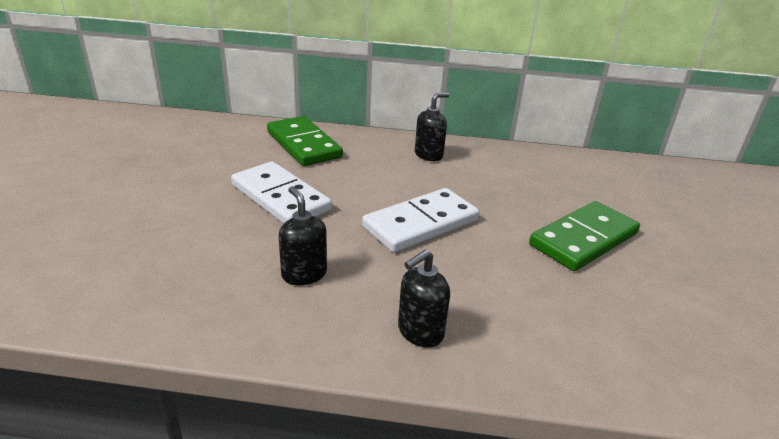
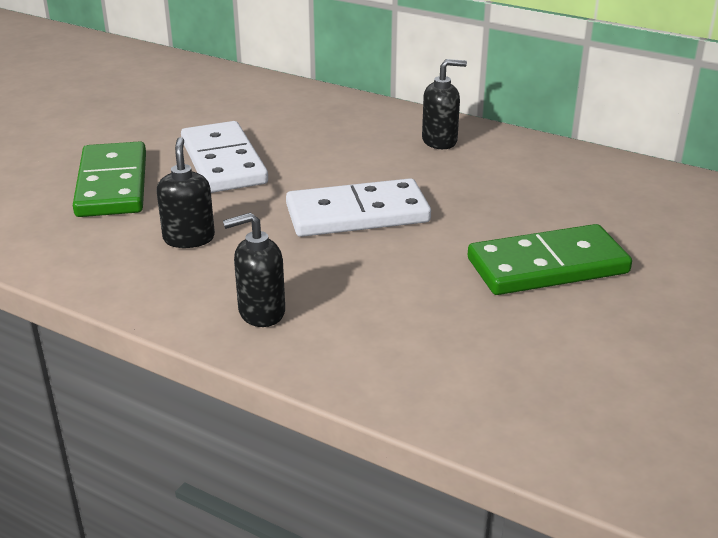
camera: 25 degrees right, 0 degrees up
(304, 144) = (295, 109): green domino -> green domino (112, 184)

